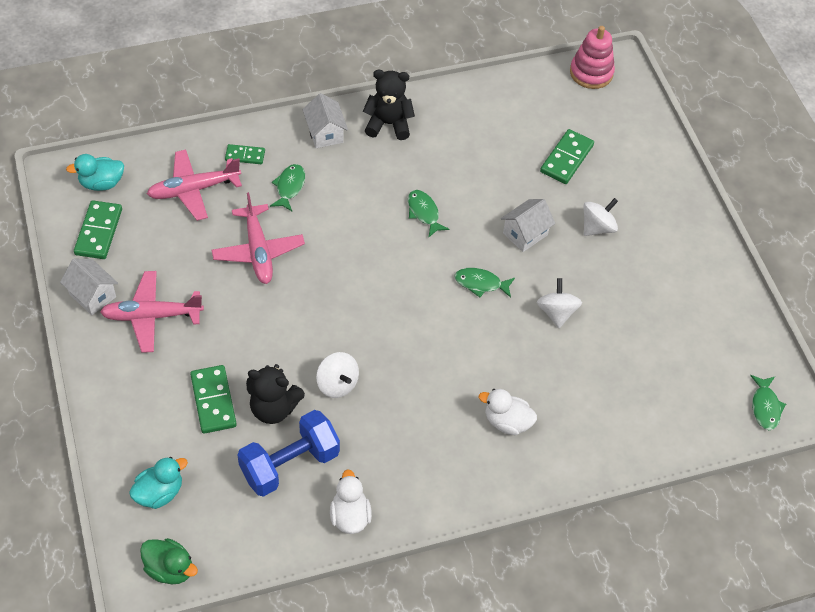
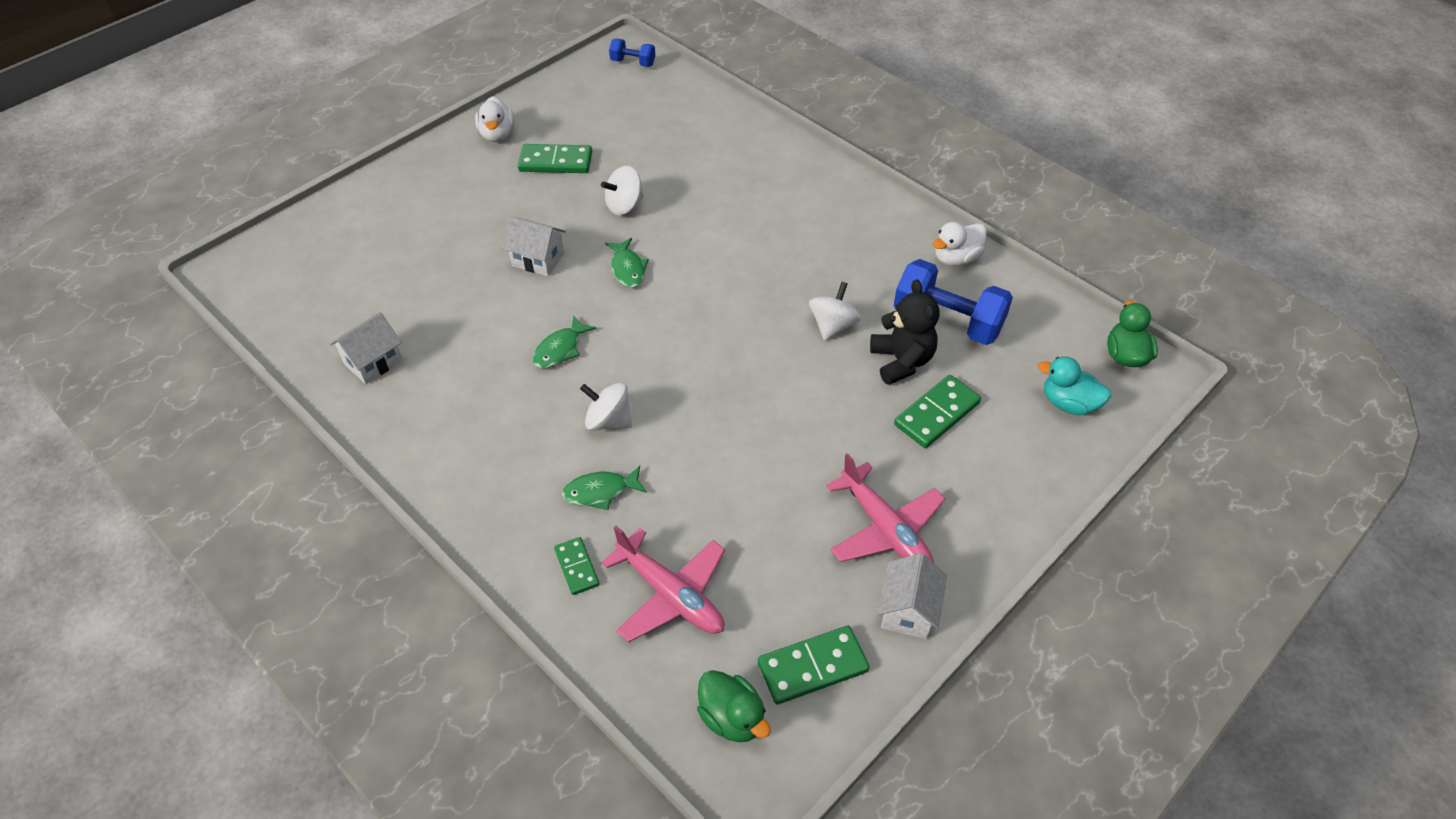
camera: 115 degrees left, 5 degrees down
(101, 183) = (732, 718): turquoise duck -> green duck
(258, 251) = (719, 473): pink plane -> none
(325, 133) = (487, 498): white house -> white house (373, 362)
(388, 124) = (435, 440): black teddy bear -> none
(507, 422) = (773, 197): white duck -> white duck (497, 134)
(566, 158) = (406, 264): green domino -> green domino (555, 162)
(591, 73) = (250, 288): pink stacking toy -> none
(597, 227) = (494, 211): white spinning top -> white spinning top (608, 421)
(765, 407) = (633, 62): green fish -> blue dumbbell

